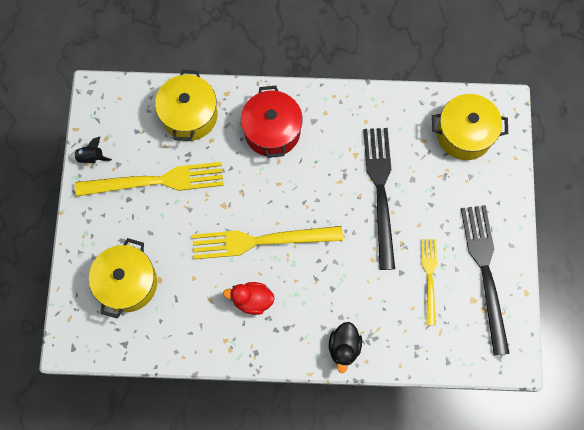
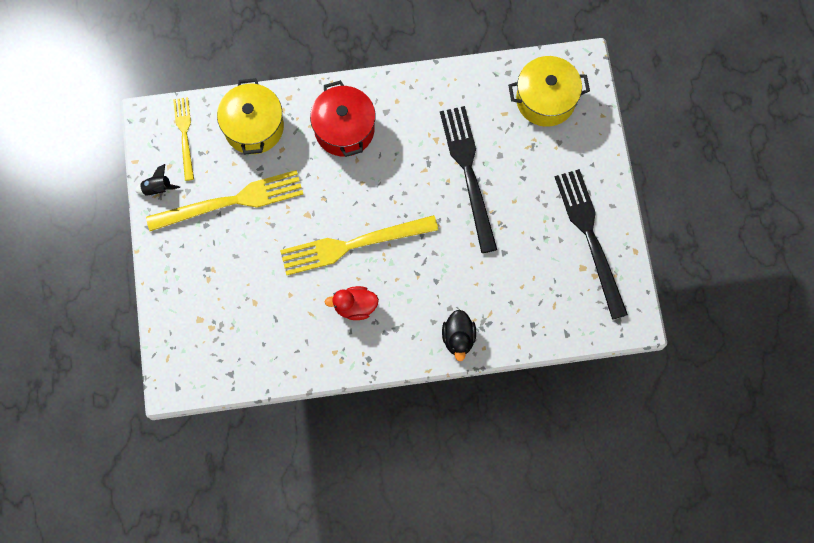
camera: 10 degrees left, 0 degrees up
(128, 283) = (222, 311): yellow pot -> none
(429, 277) = (534, 253): yellow fork -> yellow fork (184, 135)

